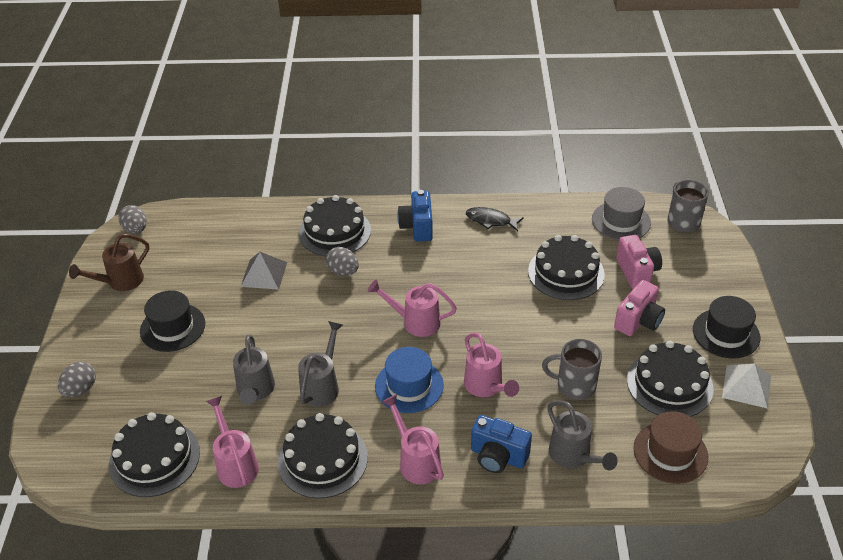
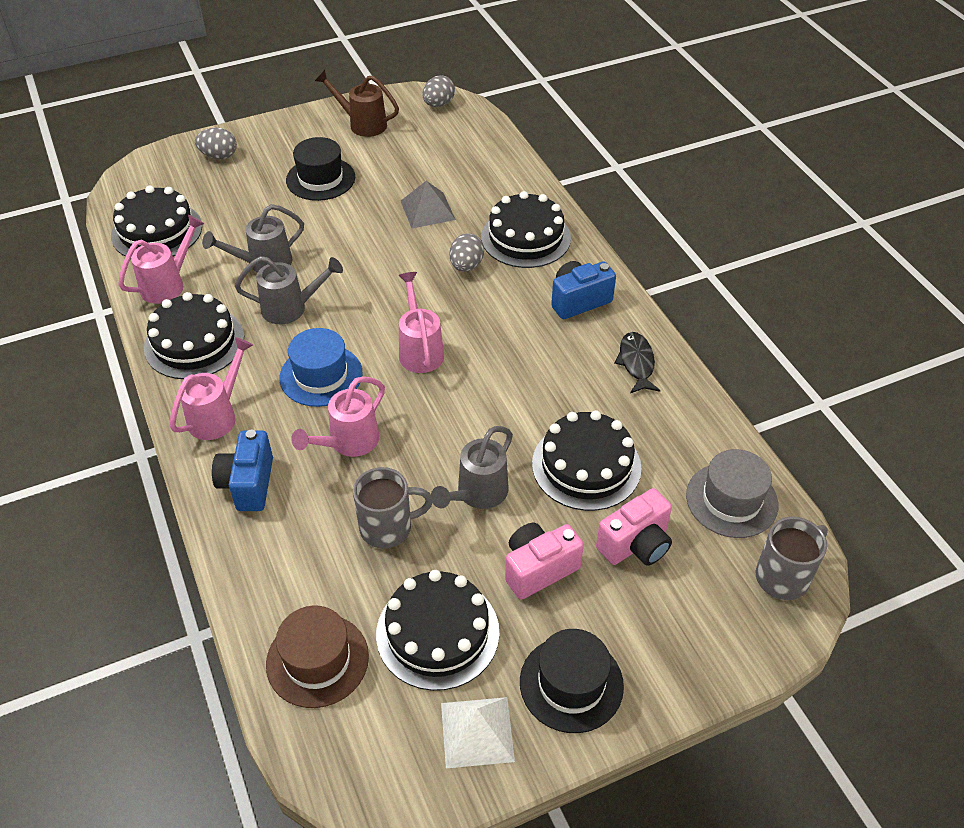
camera: 65 degrees right, 5 degrees up
(573, 456) = (274, 556): grey watering can -> grey watering can (478, 494)
(574, 385) = (388, 527): grey mug -> grey mug turned 90 degrees clockwise
(638, 321) = (538, 569): pink camera -> pink camera turned 135 degrees clockwise

